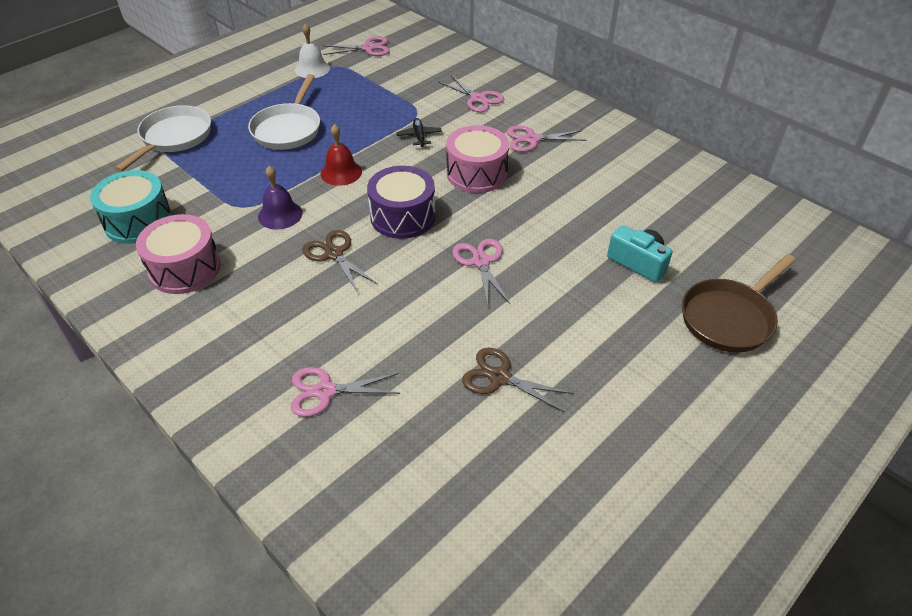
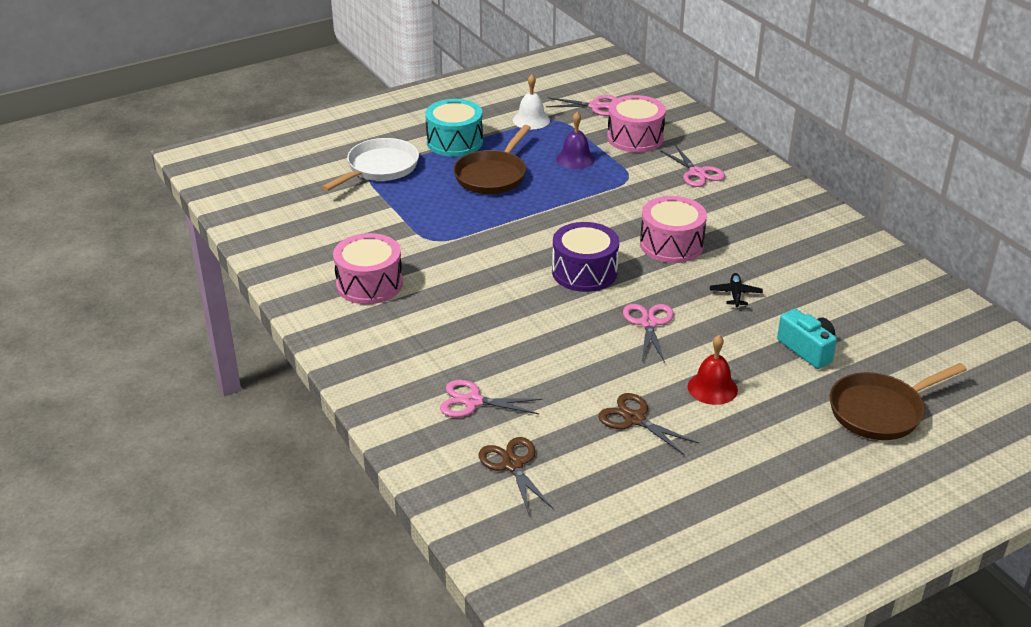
camera: 15 degrees right, 10 degrees down
(138, 221) = (334, 238): turquoise drum -> turquoise drum (454, 142)
(280, 214) = (466, 252): purple bell -> purple bell (575, 159)
(288, 129) = (492, 175): white pan -> brown pan
(334, 254) = (509, 294): brown scissors -> brown scissors (513, 464)
(341, 172) = (535, 223): red bell -> red bell (712, 388)
(412, 73) = (635, 138): none -> pink drum
(419, 136) = (623, 201): black plane -> black plane (735, 294)
(532, 139) = (740, 221): pink scissors -> none

